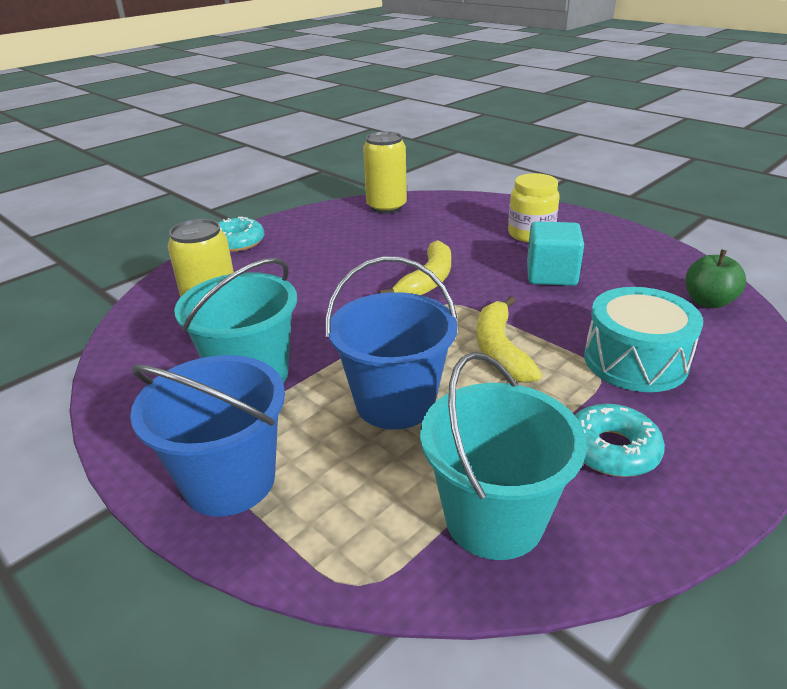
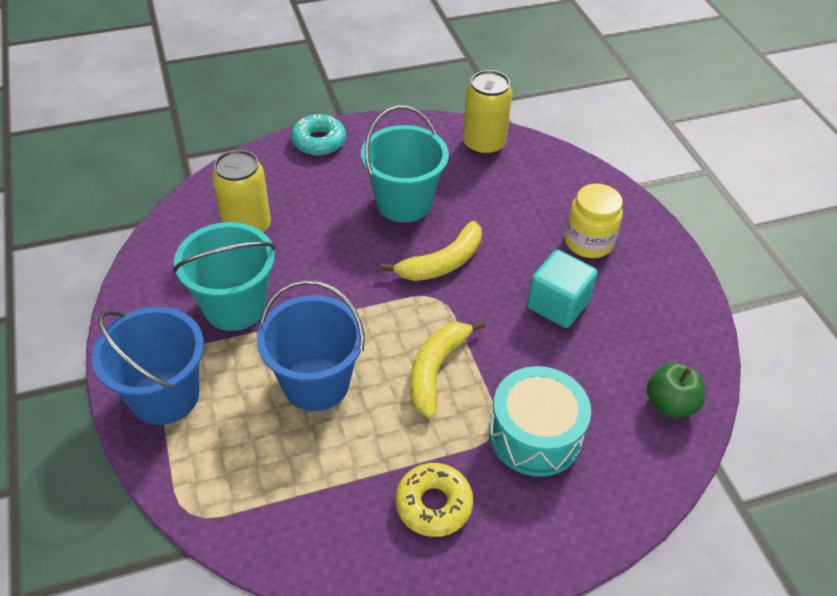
camera: 25 degrees right, 15 degrees up
(494, 518) = (305, 513): turquoise bucket -> turquoise bucket (403, 203)
(612, 449) = (433, 504): turquoise donut -> yellow donut

